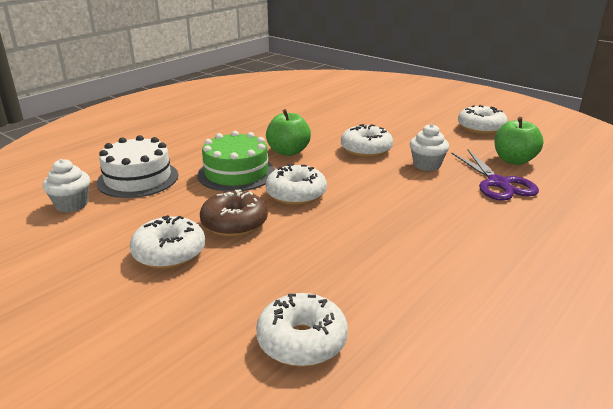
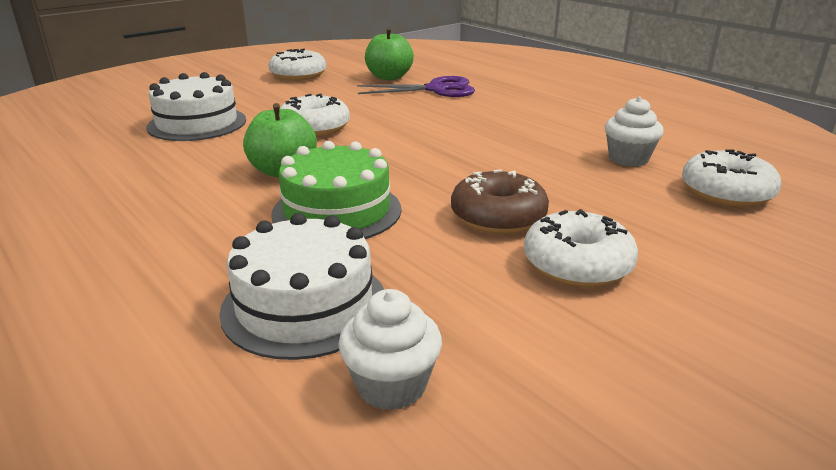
camera: 80 degrees left, 0 degrees up
(296, 194) = (426, 175): white donut -> none
(353, 118) = (197, 123): none -> white cake
(426, 165) = (379, 107): white cupcake -> white cupcake (628, 159)

